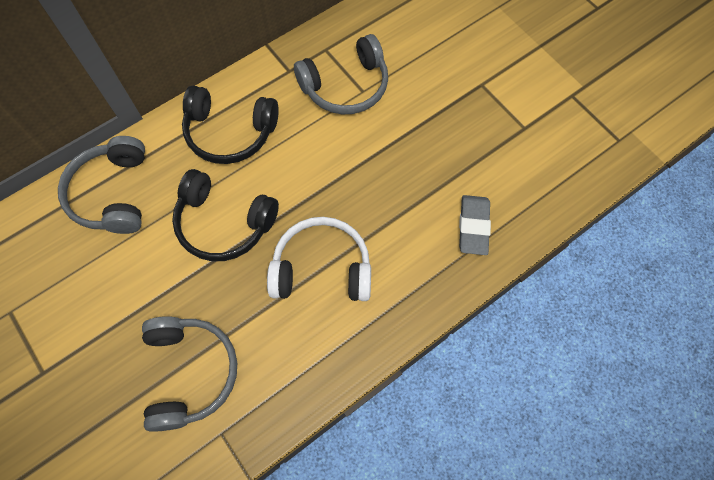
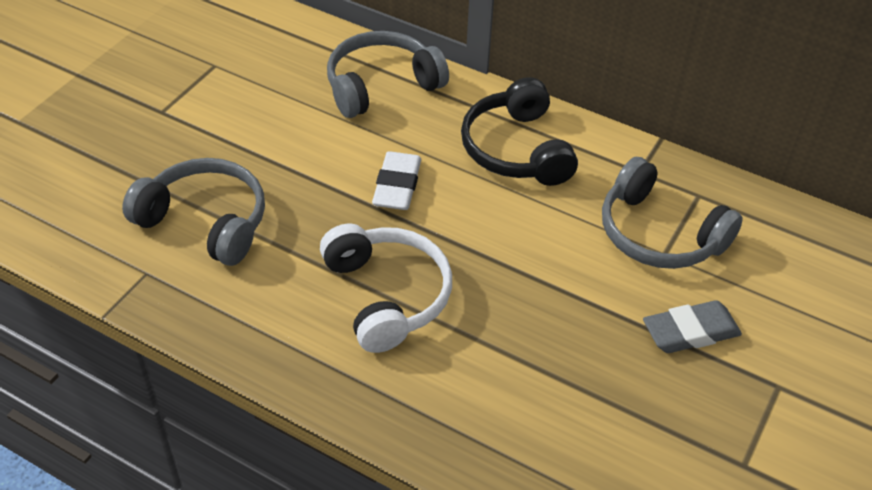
camera: 65 degrees right, 20 degrees down
(190, 373) = (205, 222): grey headphones -> grey headphones turned 120 degrees counterclockwise
(224, 223) = (397, 186): black headphones -> white eraser
(473, 227) = (537, 445): grey eraser -> grey eraser (690, 332)

